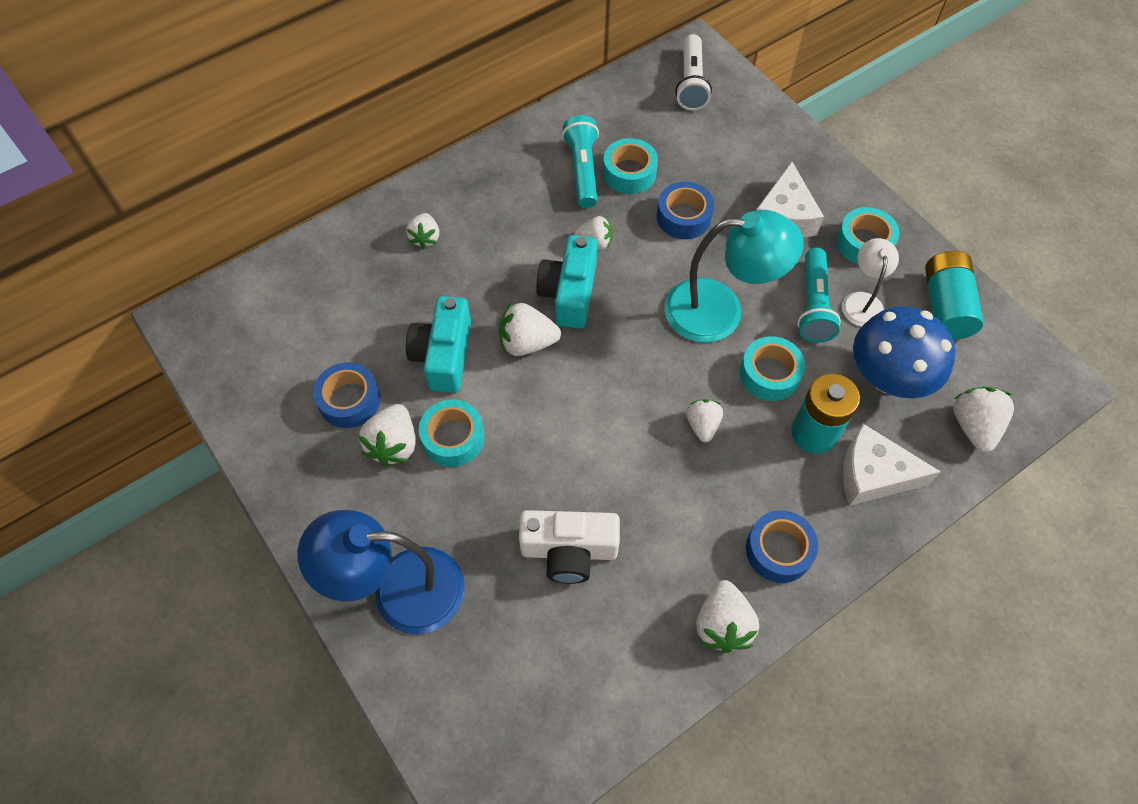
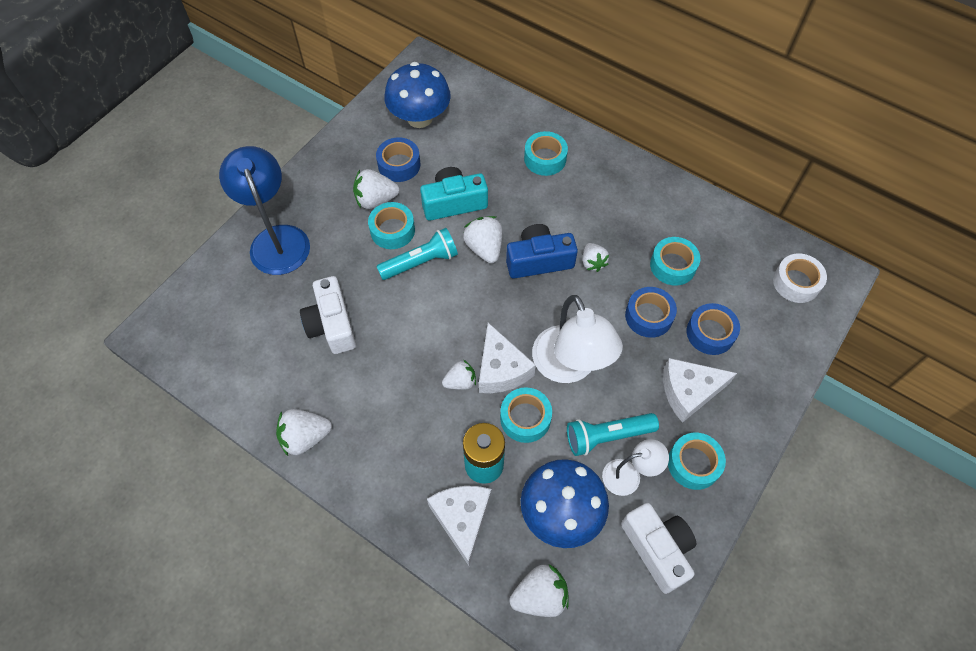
camera: 70 degrees right, 0 degrees up
(282, 353) = (419, 118): none -> blue mushroom
(425, 238) = (545, 158): white strawberry -> turquoise tape
(569, 293) = (539, 260): turquoise camera -> blue camera
(582, 170) = (658, 233): turquoise flashlight -> turquoise flashlight (421, 262)
(691, 83) = (796, 282): white flashlight -> white tape
(700, 378) = (501, 369): none -> white cheese
(720, 310) = (569, 367): turquoise lamp -> white lamp
(778, 550) = (374, 462): blue tape -> blue tape (710, 333)
(945, 306) = (657, 549): turquoise battery -> white camera

